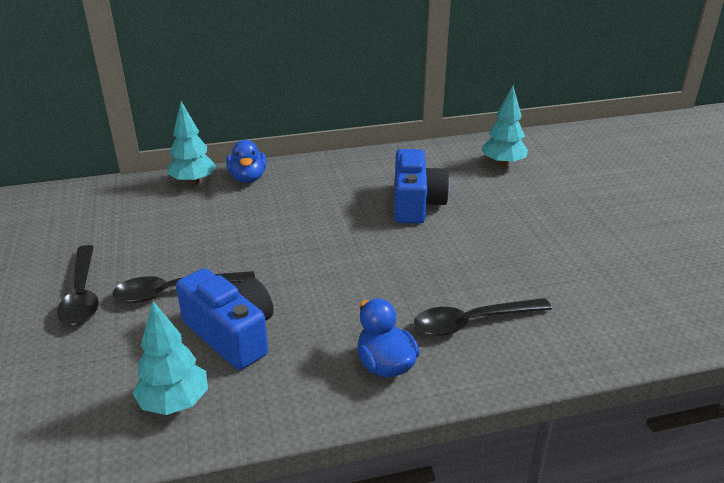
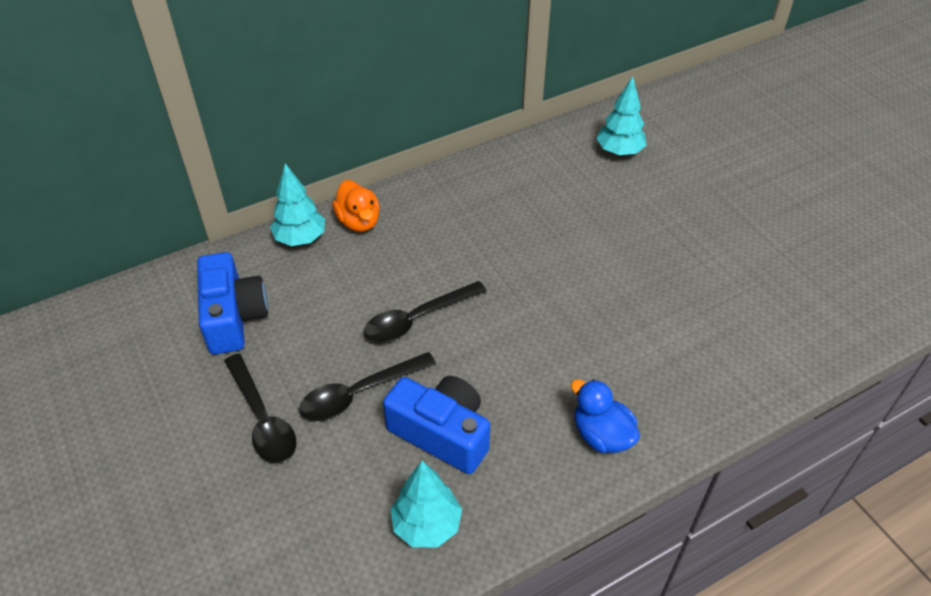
camera: 15 degrees left, 15 degrees up
(248, 178) = (359, 221): blue duck -> orange duck
(416, 203) = (552, 225): blue camera -> blue camera (234, 317)
(472, 322) = (661, 368): black spoon -> black spoon (416, 319)

